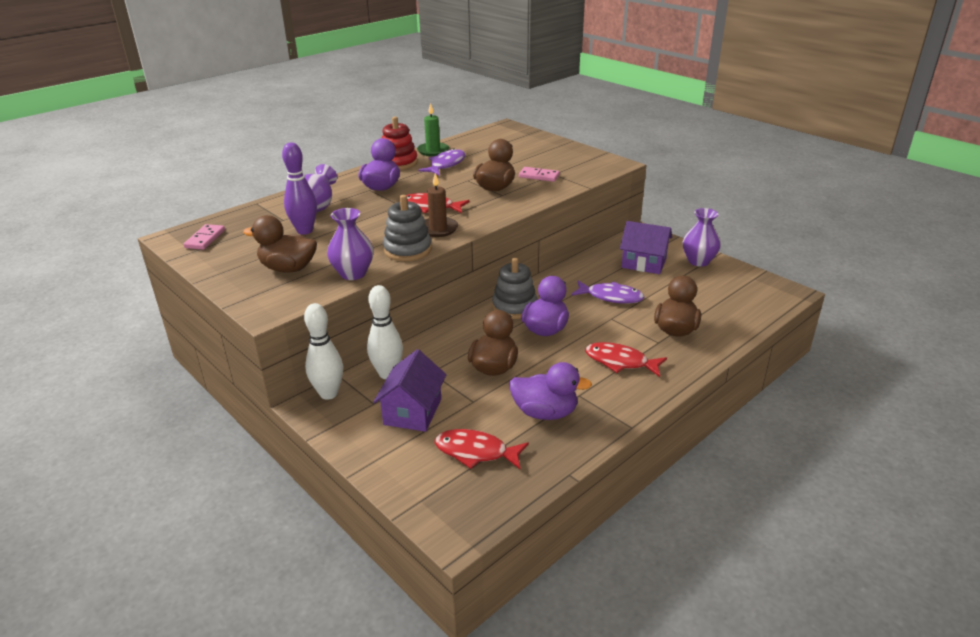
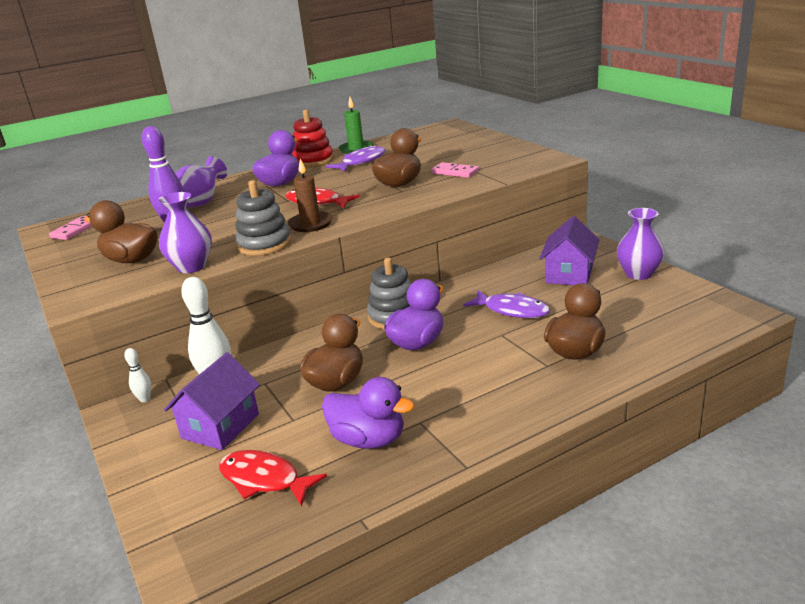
camera: 15 degrees right, 5 degrees down
(328, 394) = (145, 399): white bowling pin -> white bowling pin, size x0.50
(620, 362) = (488, 386): red fish -> none
(644, 263) = (569, 274): purple house -> purple house turned 75 degrees clockwise

